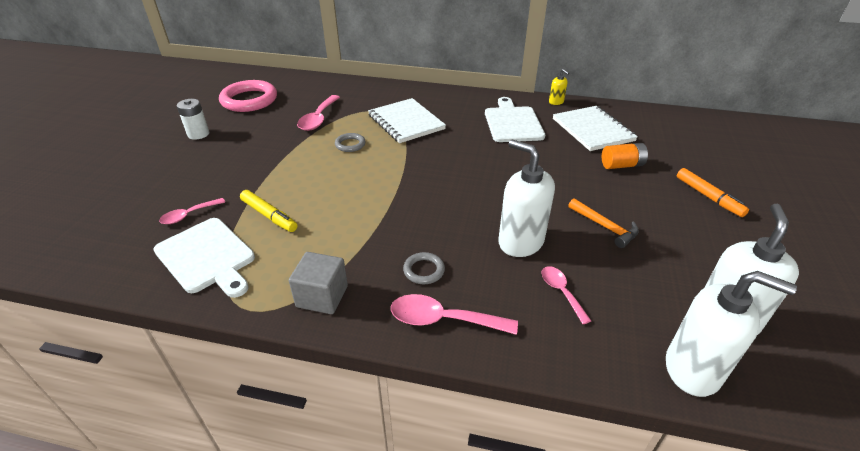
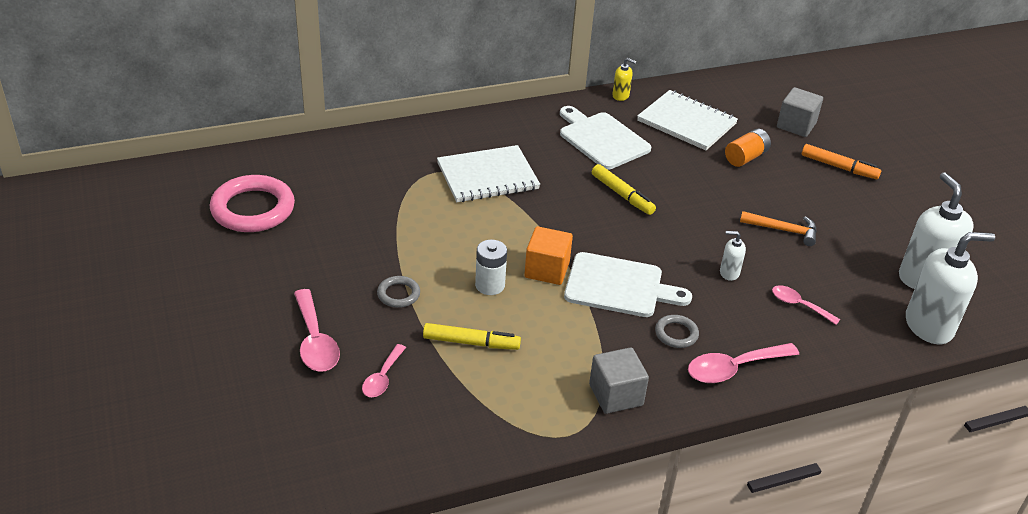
camera: 35 degrees left, 0 degrees up
(198, 134) = (251, 280): white battery -> white battery (490, 285)
(207, 257) = (462, 409): white cutting board -> white cutting board (619, 286)
(318, 118) = (379, 206): pink spoon -> pink spoon (315, 341)
(350, 144) = (457, 228): grey ring -> grey ring (398, 294)
(377, 189) = (547, 270): none -> orange cube
(406, 122) = (487, 176): white notebook -> white notebook turned 45 degrees counterclockwise
(489, 160) = (622, 195): none -> yellow marker
(520, 242) = (729, 273): white soap dispenser -> white soap dispenser, size x0.46
(692, 156) = (796, 125): none -> grey cube

